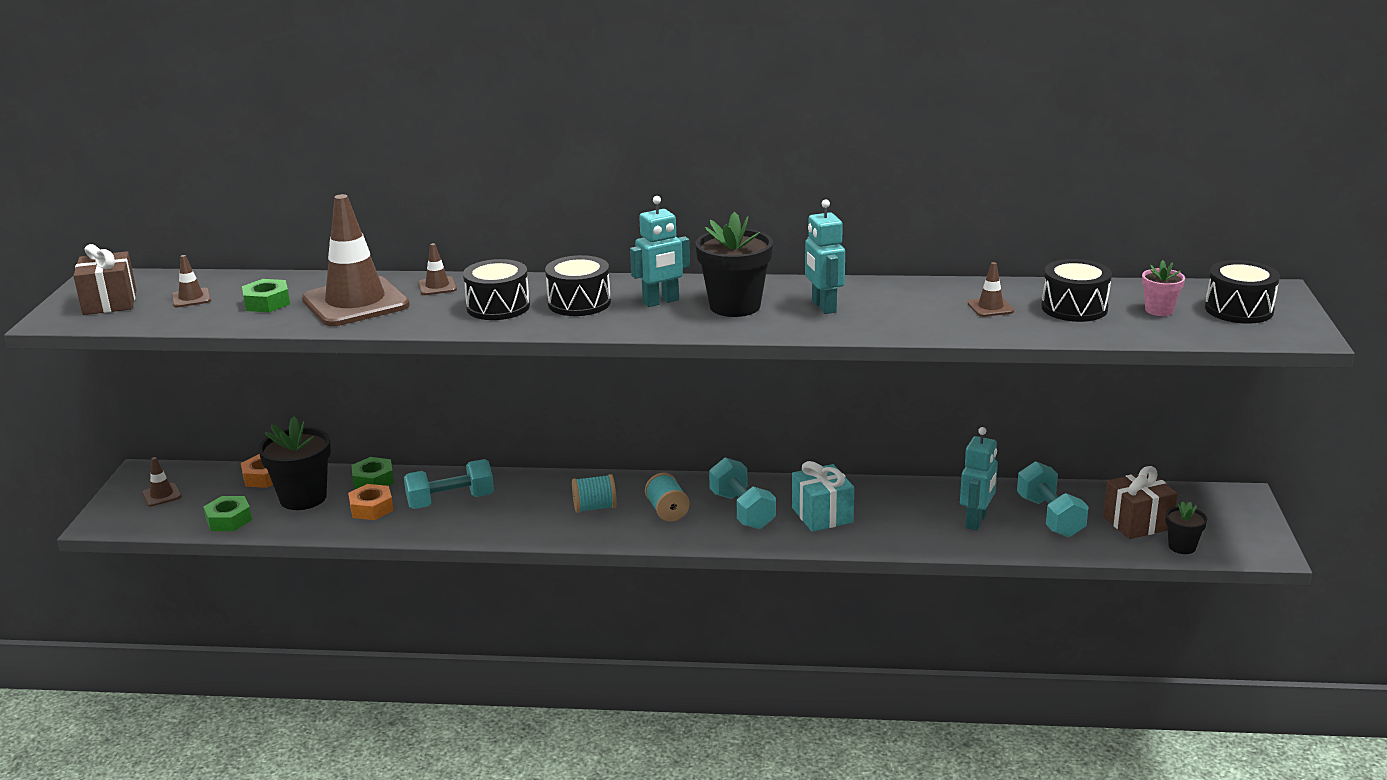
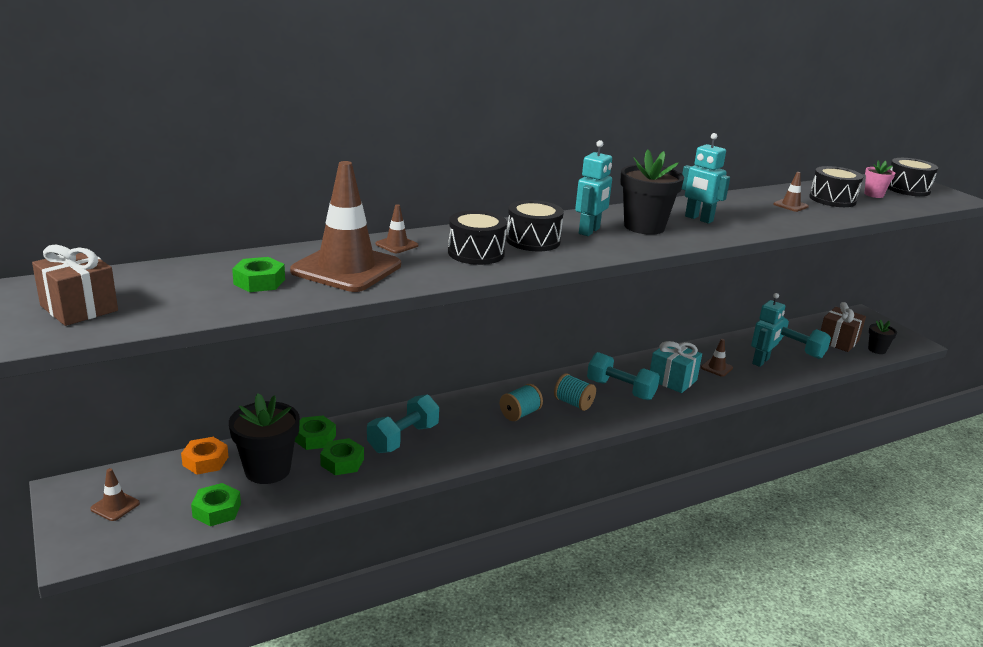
camera: 35 degrees left, 0 degrees up
(191, 298) = (170, 290): brown traffic cone -> brown traffic cone (716, 368)
(371, 508) = (342, 462): orange nut -> green nut
(976, 521) = (761, 361): turquoise robot -> turquoise robot turned 45 degrees clockwise

